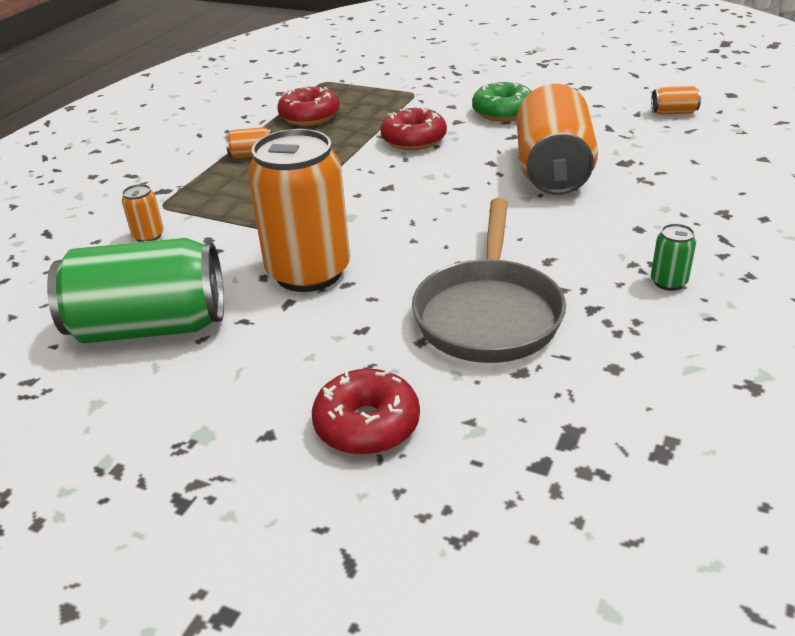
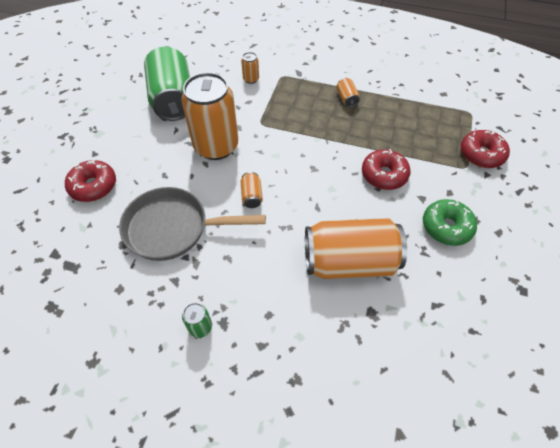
camera: 80 degrees right, 20 degrees up
(309, 116) = (408, 115): red donut -> red donut (481, 154)
(673, 112) = (484, 364): orange can -> orange can (252, 196)

